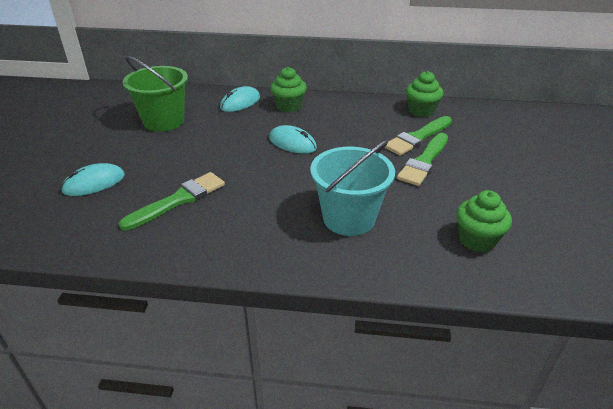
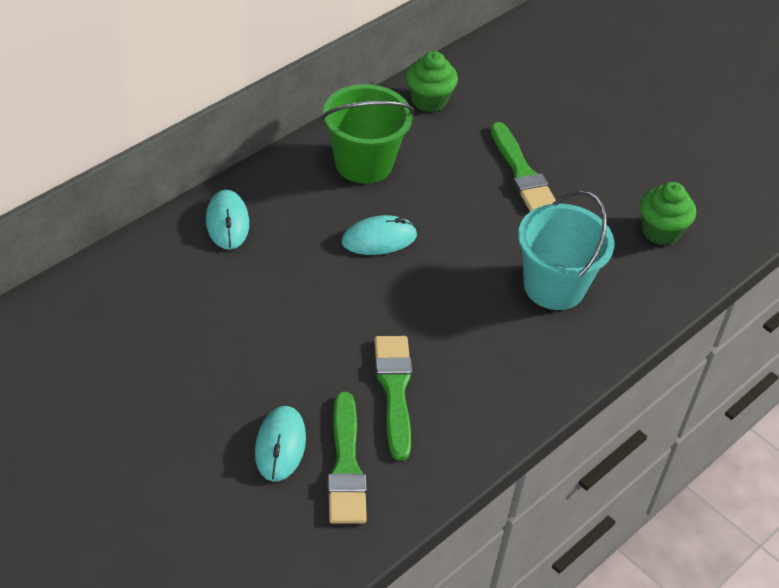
camera: 55 degrees left, 10 degrees up
(164, 121) = (192, 316): green bucket -> green bucket (363, 163)
(288, 106) = (291, 189): green cupcake -> none
(418, 137) = (476, 143): green brush -> green brush (346, 465)

